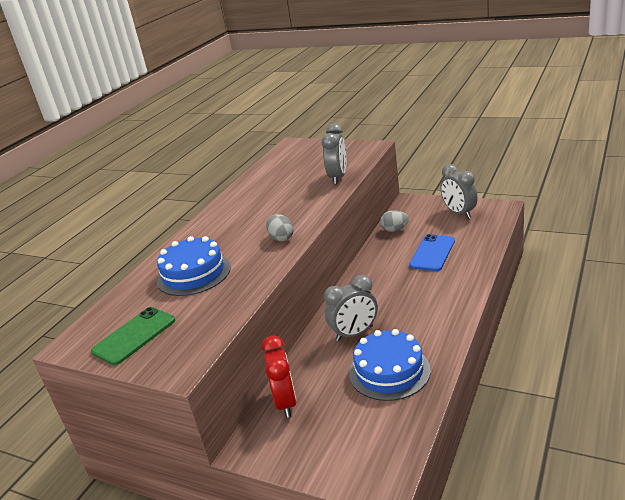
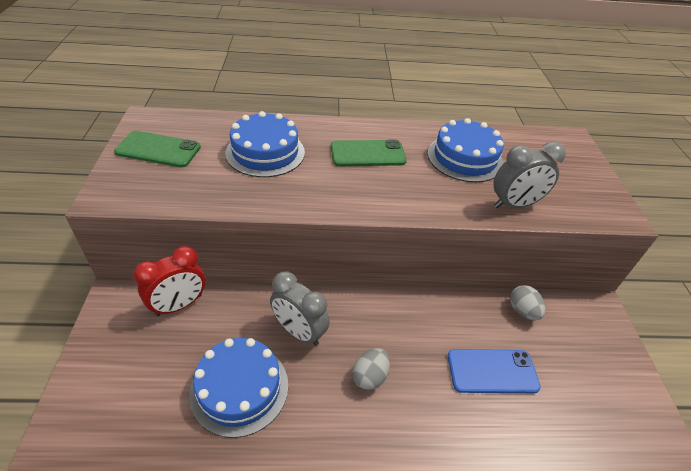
camera: 55 degrees right, 15 degrees up
(239, 224) = (367, 154): none -> green phone
(278, 186) = (465, 158): none -> blue cake
(281, 238) = (351, 196): grey egg -> grey egg (370, 377)
(459, 213) = (610, 381): grey clock -> none

